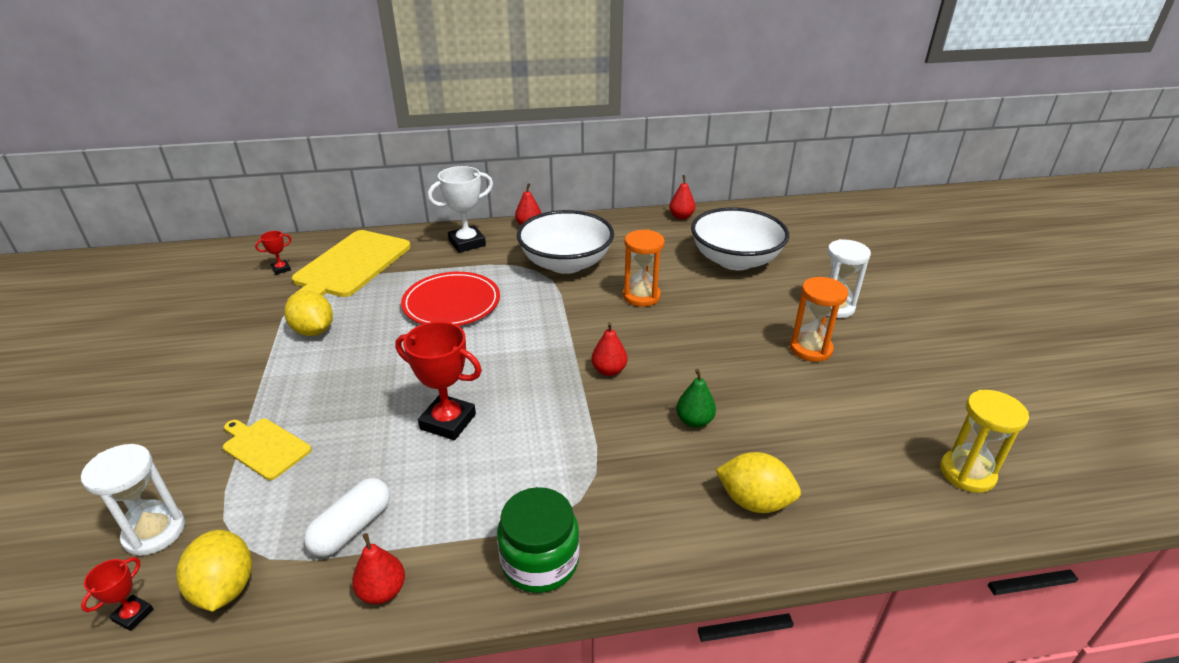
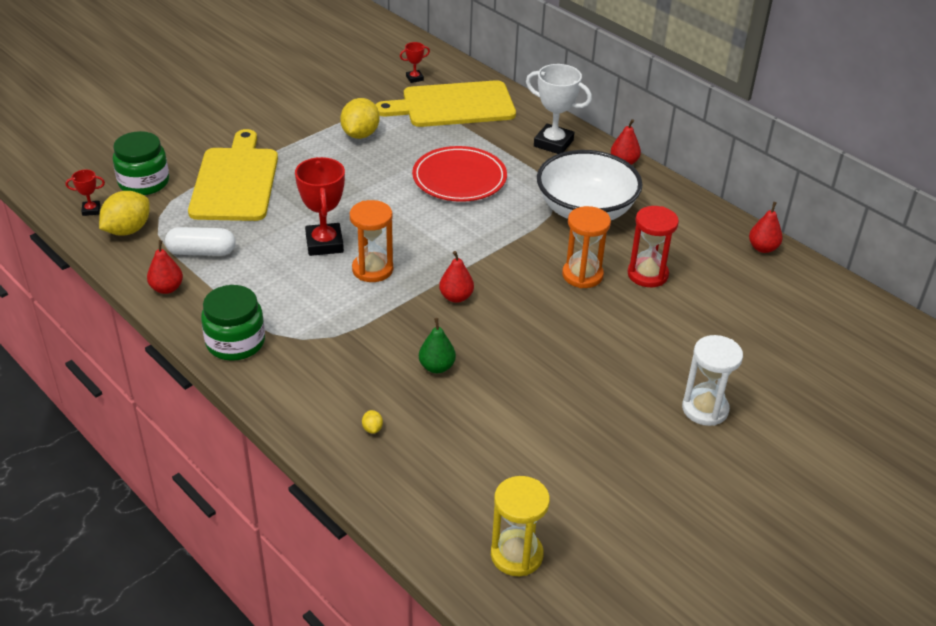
camera: 55 degrees right, 5 degrees up
(154, 532) = (144, 182): white hourglass -> green jar
(264, 447) = (235, 181): yellow cutting board -> yellow cutting board, size x1.93
(281, 269) = (414, 78): red trophy -> red trophy turned 45 degrees counterclockwise
(667, 269) = (647, 274): none -> red hourglass
(735, 260) = (717, 313): white bowl -> none
(754, 501) = (372, 428): yellow lemon -> yellow lemon, size x0.41
(810, 349) = (610, 410): orange hourglass -> orange hourglass (372, 269)

